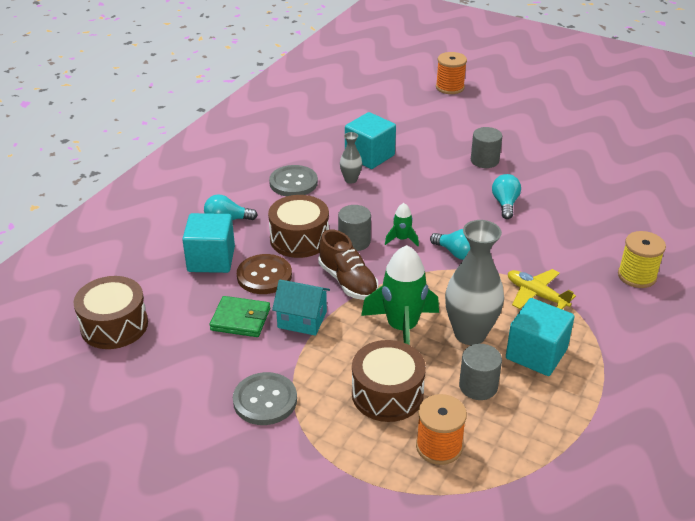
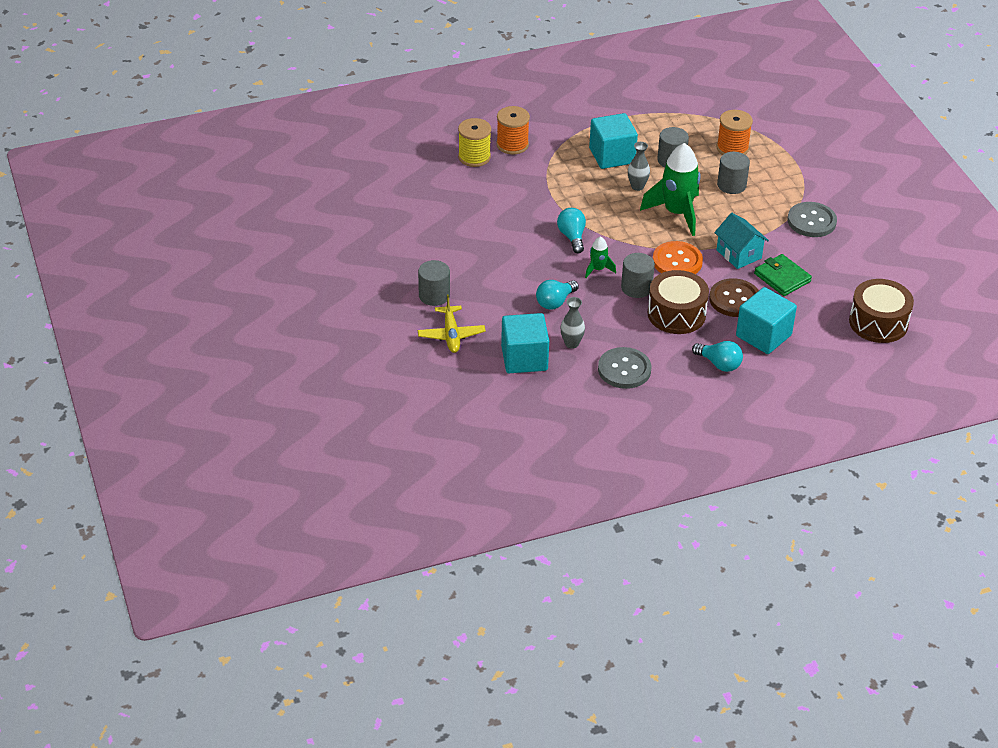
camera: 140 degrees left, 5 degrees up
(348, 282) = (677, 261): brown shoe -> orange button
(387, 394) = (731, 185): brown drum -> grey cylinder
(450, 87) = (335, 394): orange spool -> orange spool (512, 145)
(470, 334) = (637, 186): grey vase -> grey vase, size x0.49
(505, 204) = (479, 251): turquoise light bulb -> turquoise light bulb (555, 302)
(536, 295) = (559, 183): yellow plane -> yellow plane (451, 335)

